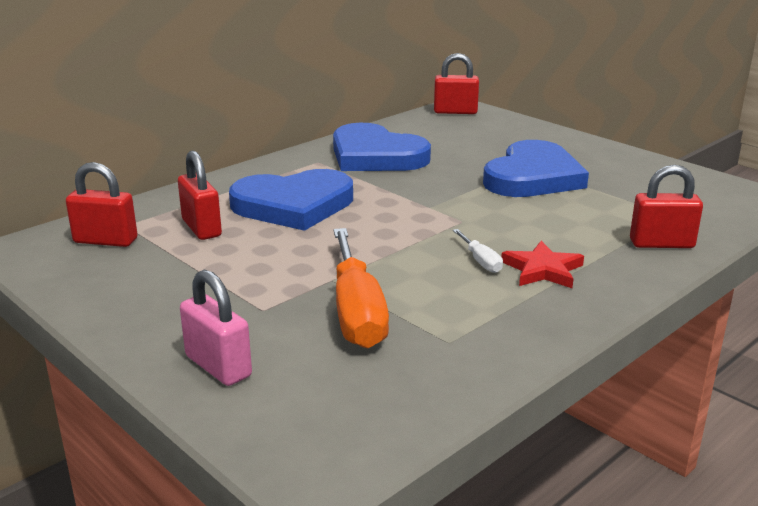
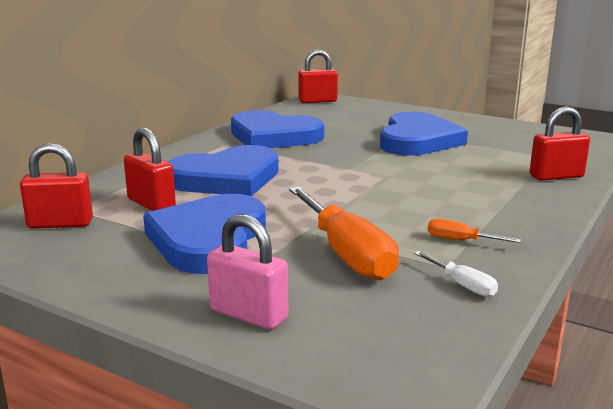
camera: 15 degrees left, 5 degrees down
(232, 277) = (209, 239): none -> blue heart
(480, 261) = (423, 203): white screwdriver -> white screwdriver (462, 285)
(487, 313) = (460, 240): none -> orange screwdriver
(542, 270) = (479, 204): red star -> none

